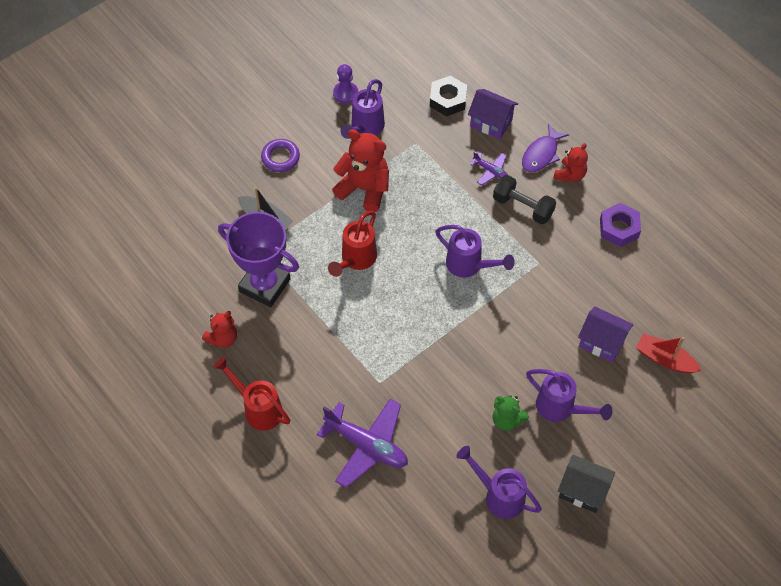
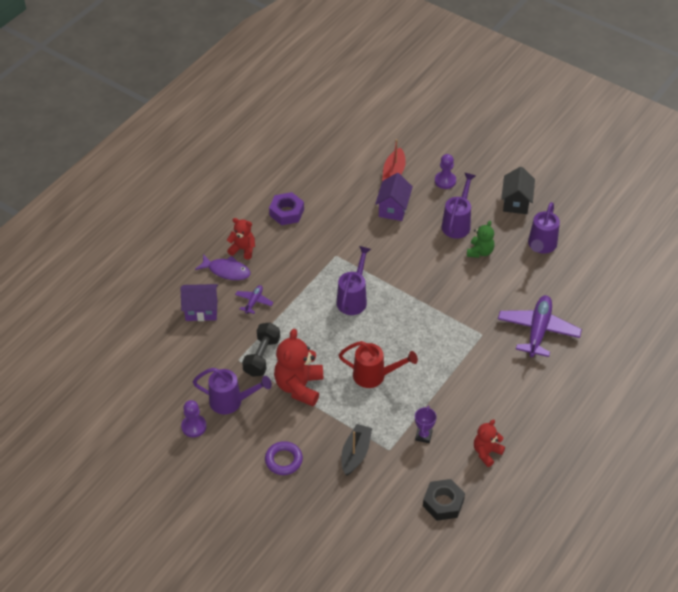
camera: 105 degrees left, 10 degrees down
(223, 338) = (486, 452): red teddy bear -> red teddy bear turned 75 degrees counterclockwise
(258, 408) = (538, 409): red watering can -> none
(264, 285) = (423, 436): purple trophy -> purple trophy, size x0.42
(448, 100) = (182, 346): black nut -> black nut (443, 503)
(491, 123) = (201, 310): purple house -> purple house turned 75 degrees clockwise
(523, 207) = (284, 274): black dumbbell -> black dumbbell (262, 356)
(639, 416) = (445, 181): none -> purple pawn

